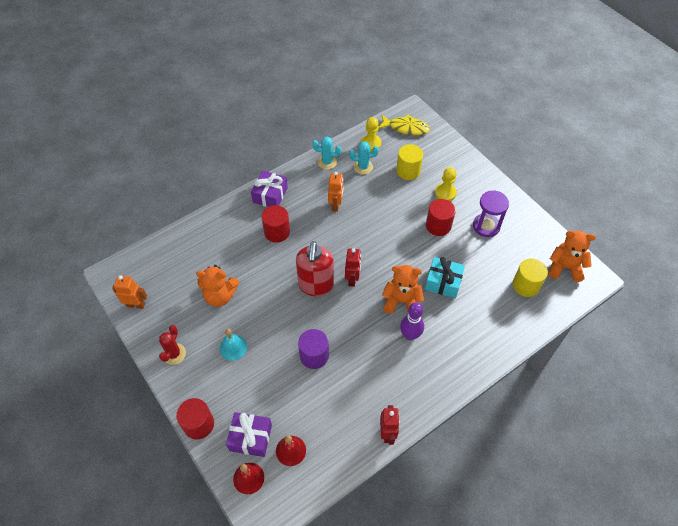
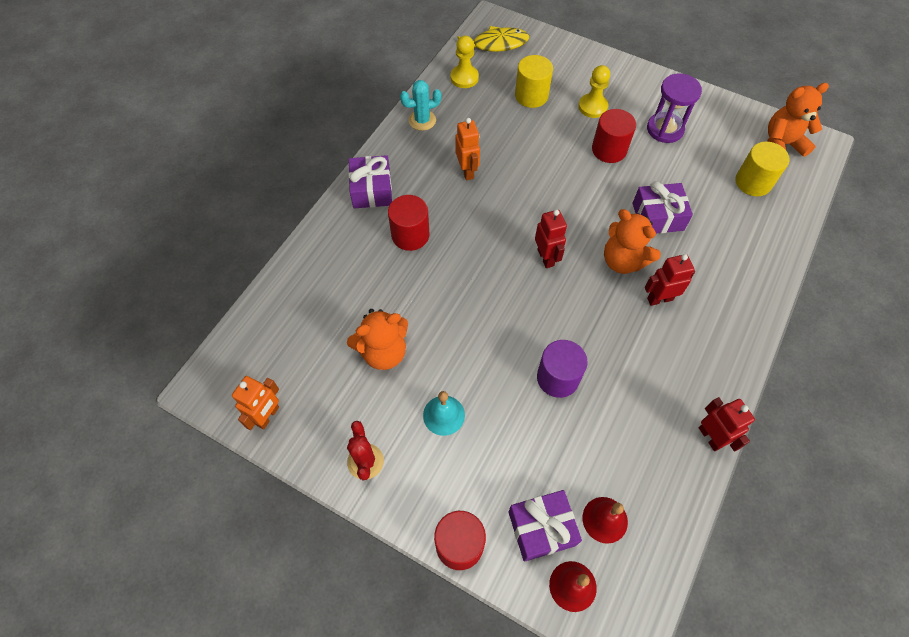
camera: 25 degrees left, 5 degrees up
(136, 305) = (268, 416): orange robot -> orange robot turned 135 degrees clockwise
(316, 285) = (504, 285): red soap dispenser -> none
(363, 167) = (472, 110): turquoise cactus -> none
(401, 301) = (623, 261): orange teddy bear -> orange teddy bear turned 120 degrees counterclockwise
(410, 335) = (659, 299): purple bowling pin -> red robot
(443, 282) = (658, 216): turquoise gift -> purple gift

